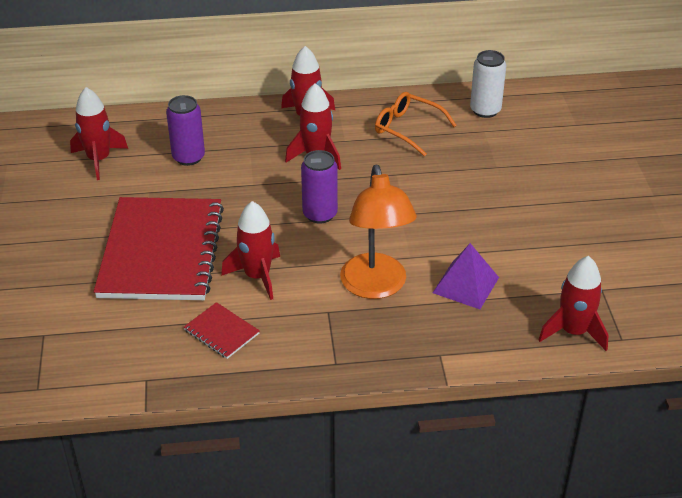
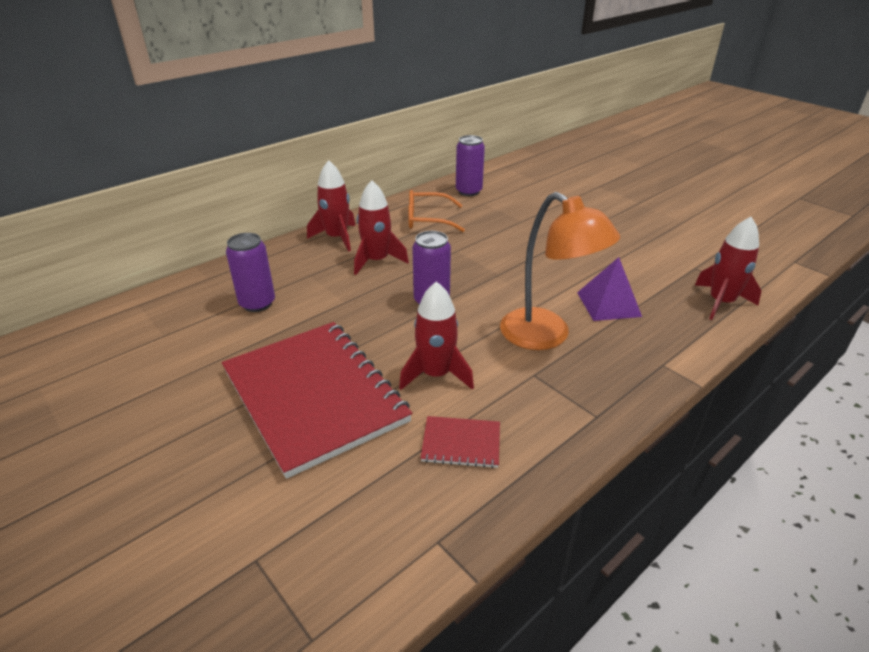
camera: 35 degrees left, 5 degrees down
(99, 159) = (158, 340): red rocket -> none
(485, 110) = (468, 191): white can -> purple can

